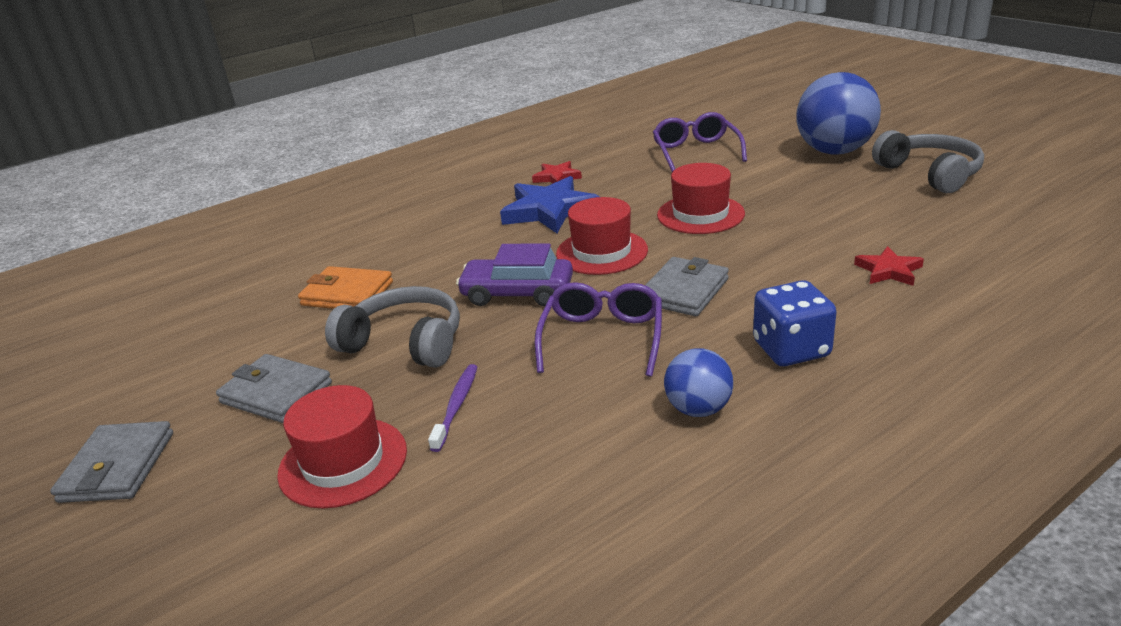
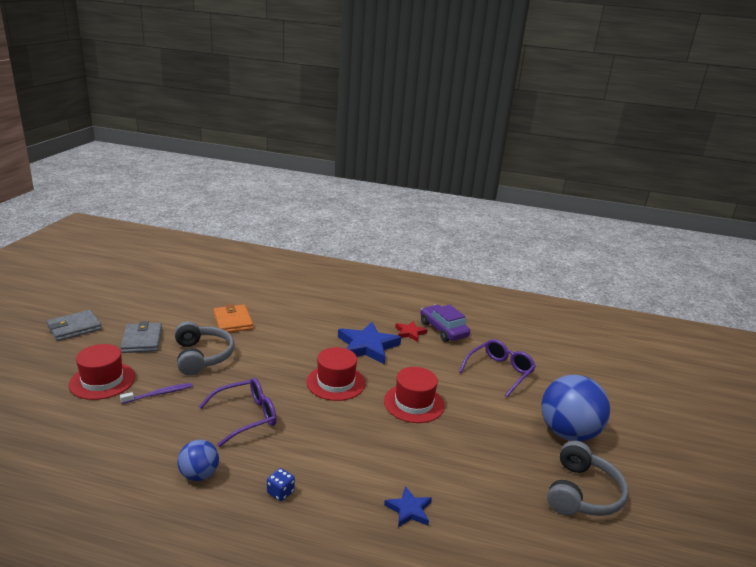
camera: 45 degrees right, 5 degrees down
(517, 293) = (270, 371): purple car -> purple car (443, 330)
(684, 291) = (315, 428): grey wallet -> none
(791, 349) = (280, 492): blue dice -> blue dice, size x0.53
(888, 270) = (409, 510): red star -> blue star

